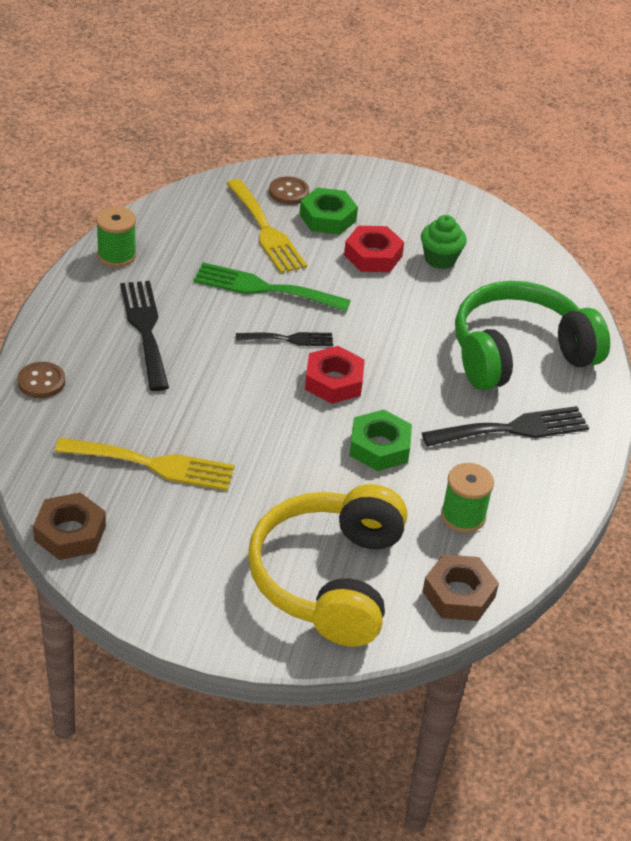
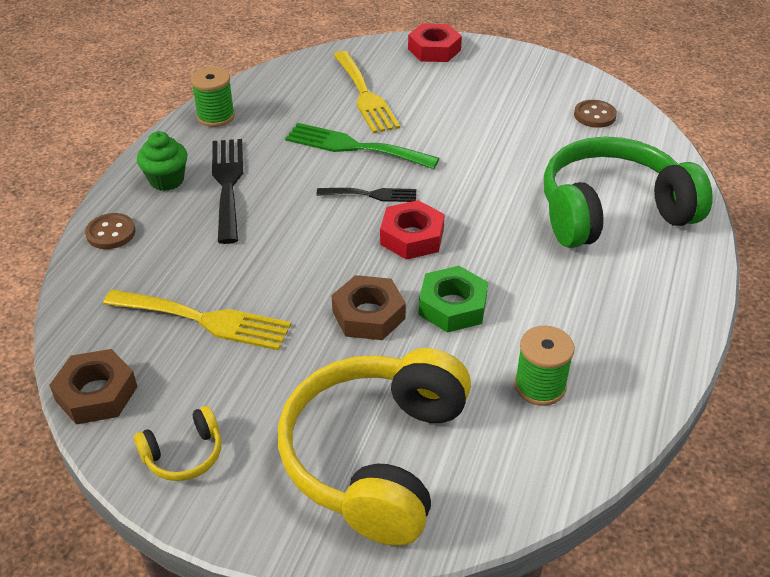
camera: 10 degrees right, 0 degrees up
(162, 582) = (184, 454): none -> yellow headphones
(288, 192) = (392, 63): brown button -> brown button (594, 115)
(327, 218) = (427, 84): green nut -> none
(373, 255) = (467, 118): red nut -> red nut (434, 49)
(440, 259) = (534, 121): green cupcake -> green cupcake (166, 180)
(458, 594) = (528, 481): brown nut -> brown nut (368, 315)
(513, 429) = (602, 289): black fork -> none

